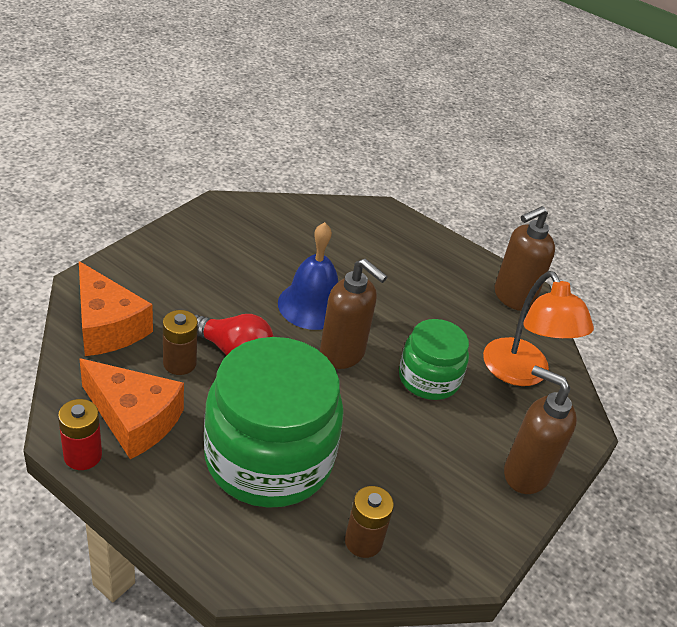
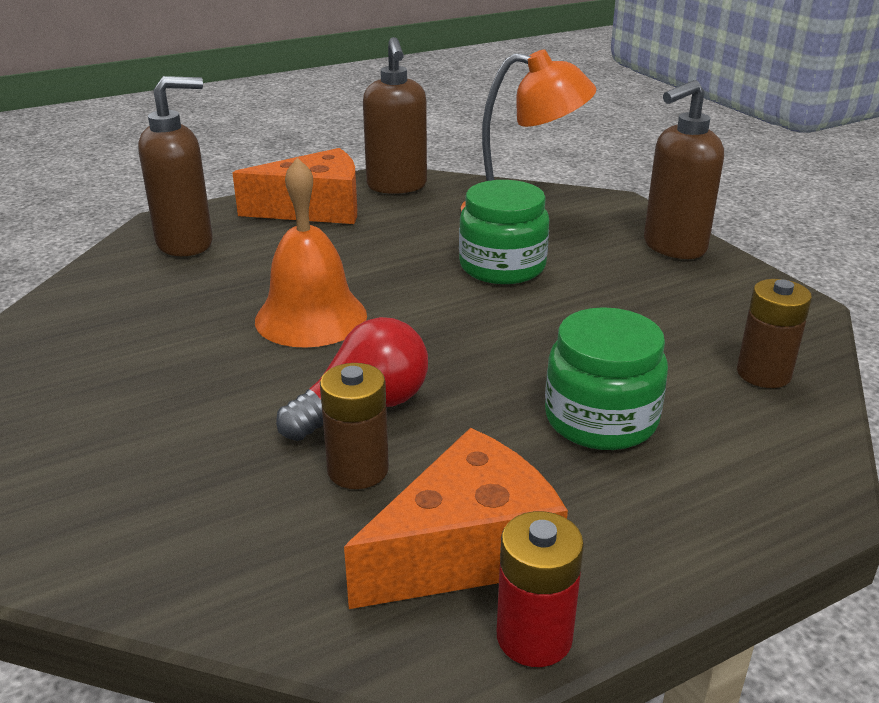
camera: 60 degrees left, 10 degrees down
(107, 326) = (203, 544): orange cheese -> orange cheese (315, 209)
(269, 458) = (601, 419): green jar -> green jar, size x0.55
(312, 305) = (311, 317): blue bell -> orange bell
(343, 354) = (425, 315): brown soap dispenser -> brown soap dispenser (186, 244)

